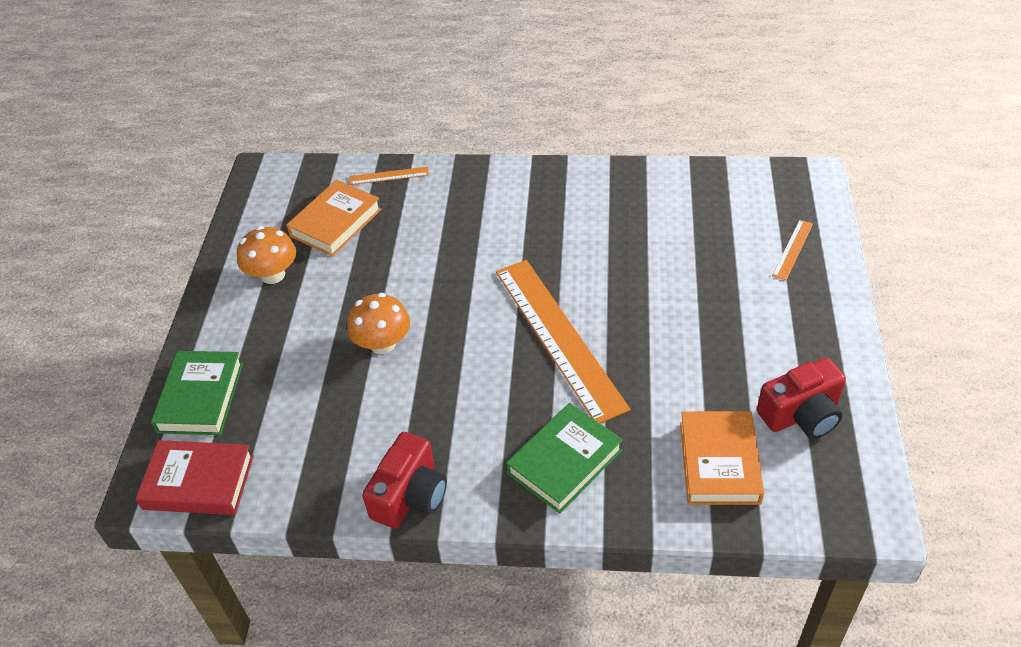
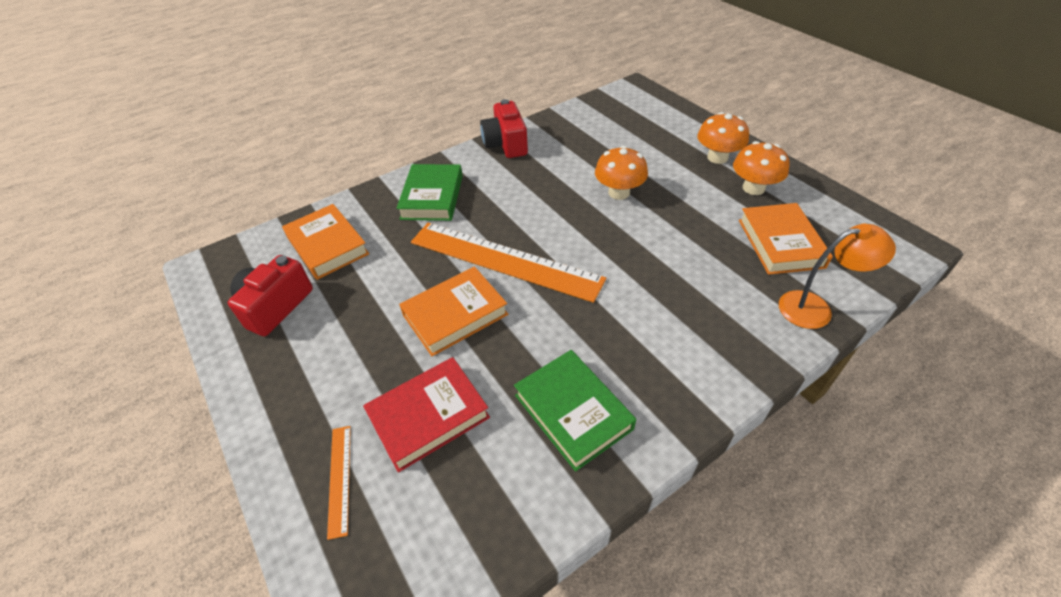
camera: 140 degrees right, 0 degrees up
(198, 482) = (617, 100): red book -> red book (428, 416)
(200, 397) = (676, 121): green book -> green book (573, 412)
(244, 324) = (717, 157): none -> orange mushroom
(389, 176) = (815, 308): orange ruler -> orange lamp
(641, 312) = (455, 314): none -> orange book

